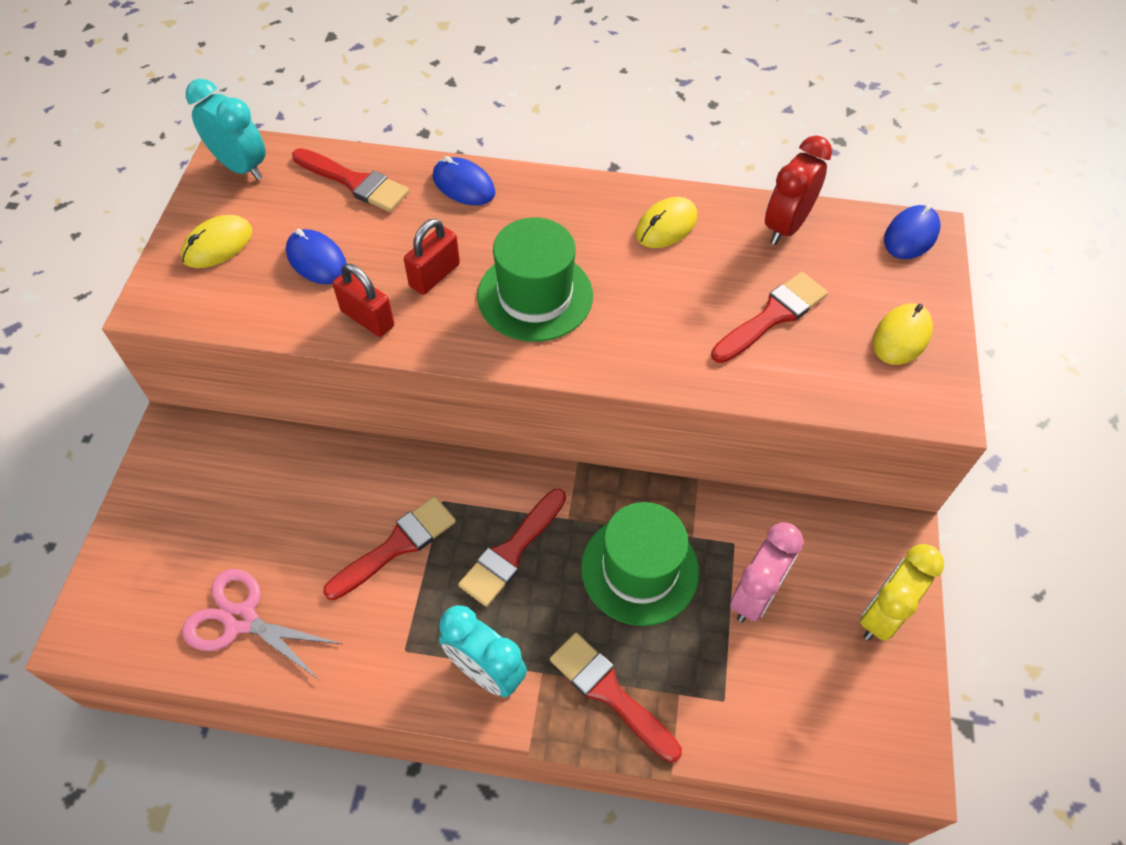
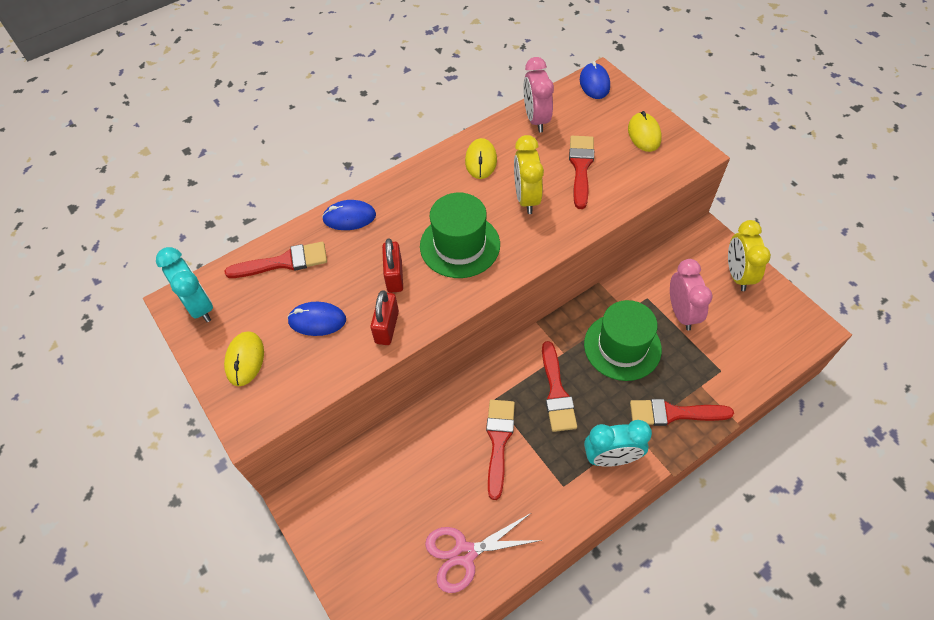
camera: 40 degrees left, 0 degrees up
(241, 167) = (199, 306): turquoise clock -> turquoise clock turned 60 degrees clockwise
(367, 318) = (387, 327): red padlock -> red padlock turned 75 degrees counterclockwise
(666, 302) = (526, 198): none -> yellow clock
(786, 226) = (536, 119): red clock -> pink clock

